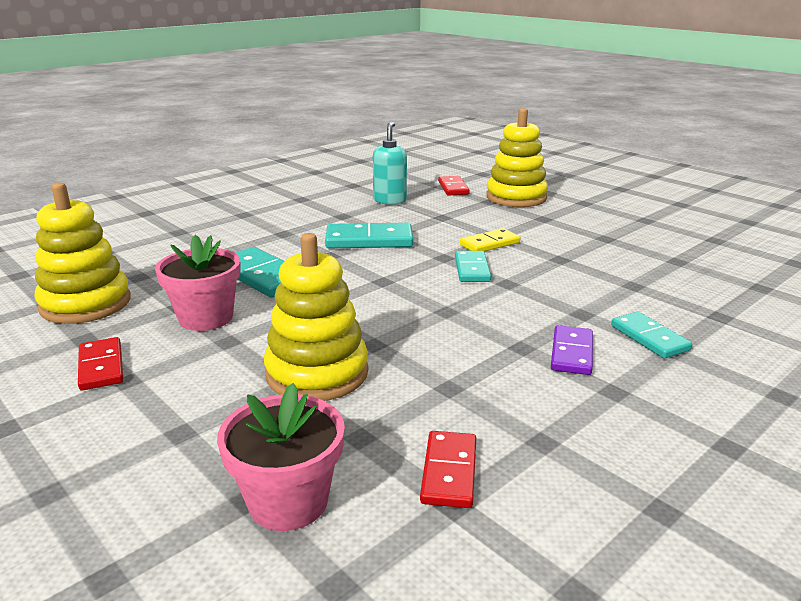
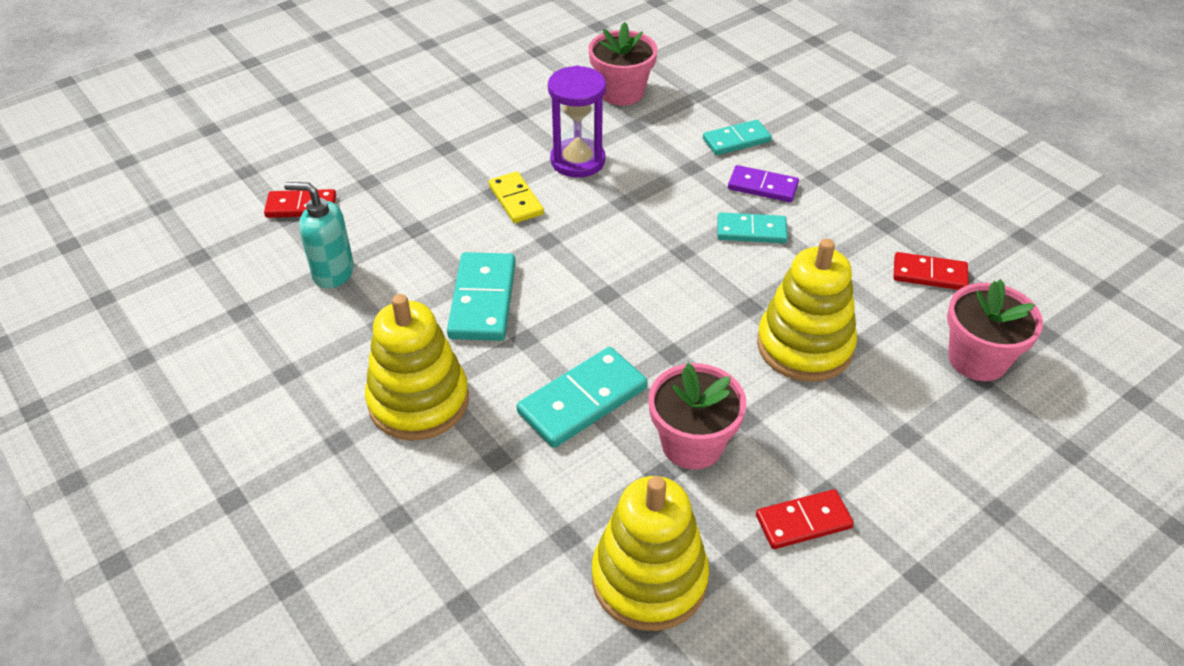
camera: 85 degrees left, 20 degrees up
(472, 269) = (585, 222): turquoise domino -> turquoise domino (751, 231)
(516, 197) = (363, 156): yellow stacking toy -> yellow stacking toy (418, 401)
(557, 263) = (577, 161): none -> purple hourglass
(684, 277) = (621, 92): none -> pink flower pot

